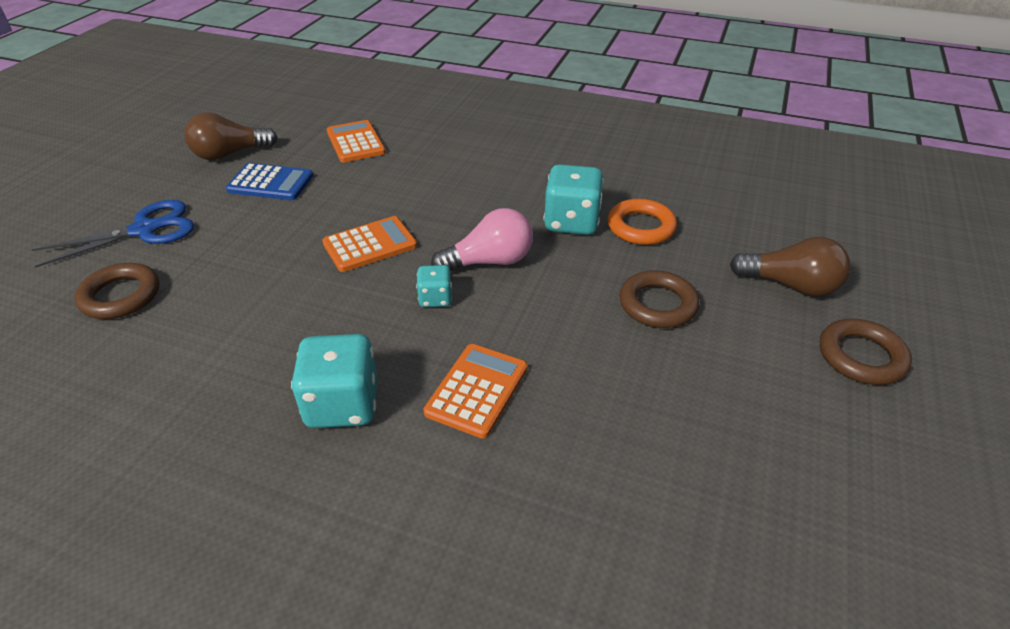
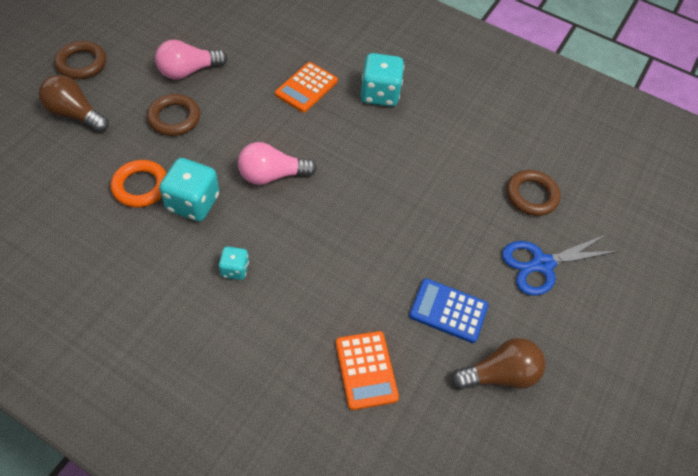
camera: 175 degrees left, 15 degrees up
(370, 245) = (359, 210): orange calculator -> none
(435, 298) = (318, 151): turquoise dice -> turquoise dice (235, 269)
(688, 379) = (188, 71): none -> pink light bulb

